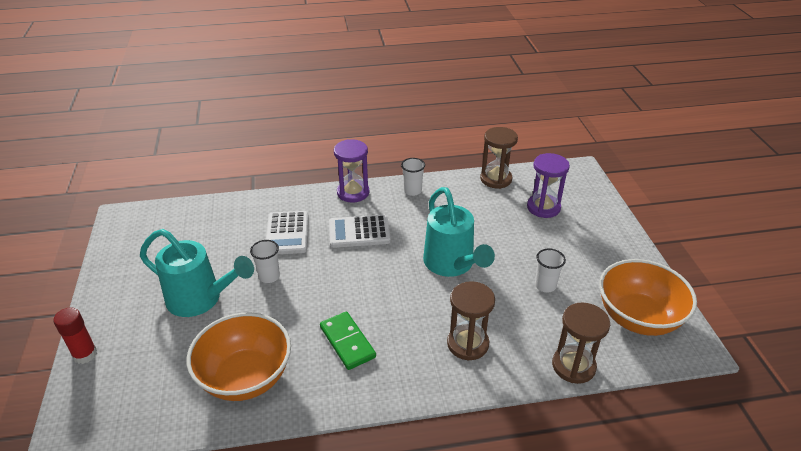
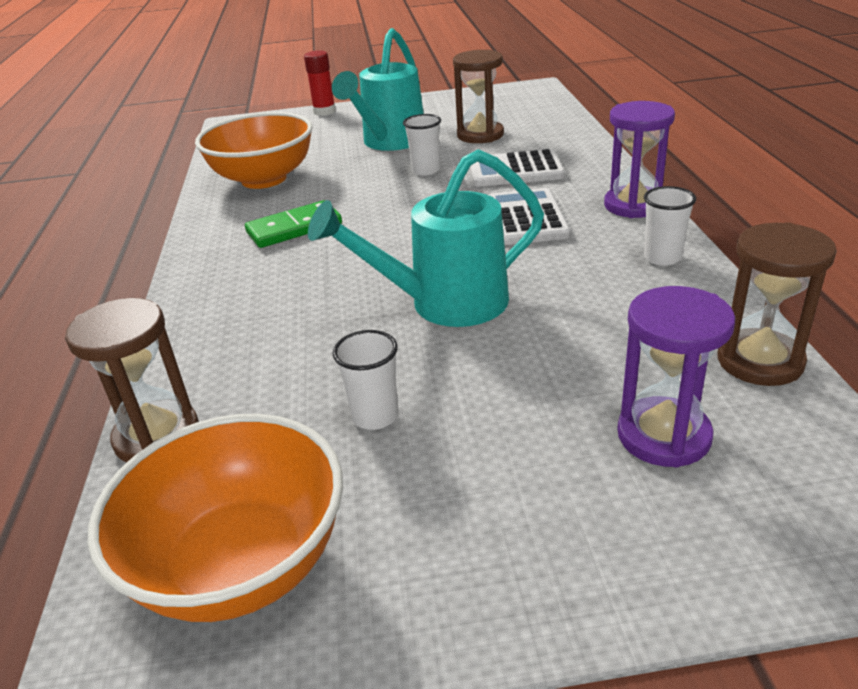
camera: 95 degrees right, 5 degrees down
(467, 344) = (255, 321): brown hourglass -> brown hourglass (480, 135)

